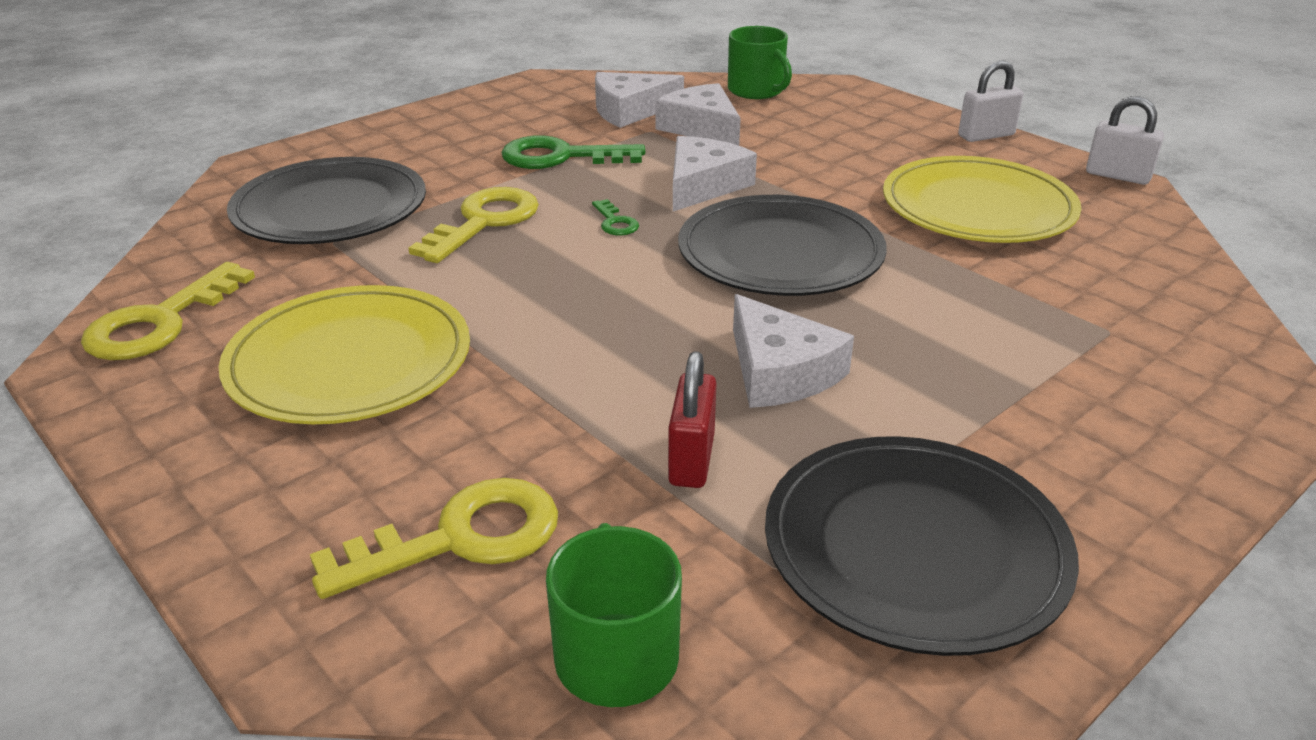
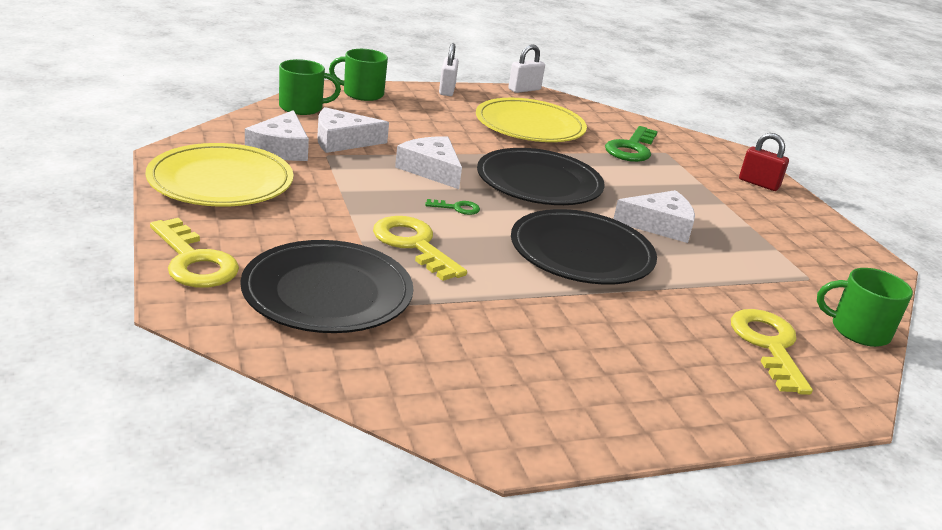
camera: 70 degrees left, 5 degrees down
(160, 322) = (463, 401): yellow key -> yellow key (194, 261)
(349, 362) = (575, 337): yellow plate -> yellow plate (221, 181)
(560, 157) = (334, 192): green key -> green key (631, 148)
(691, 459) = (725, 270): red padlock -> red padlock (758, 183)
(862, 102) = (362, 93): none -> green mug
(915, 548) = (804, 248): black plate -> black plate (581, 253)

